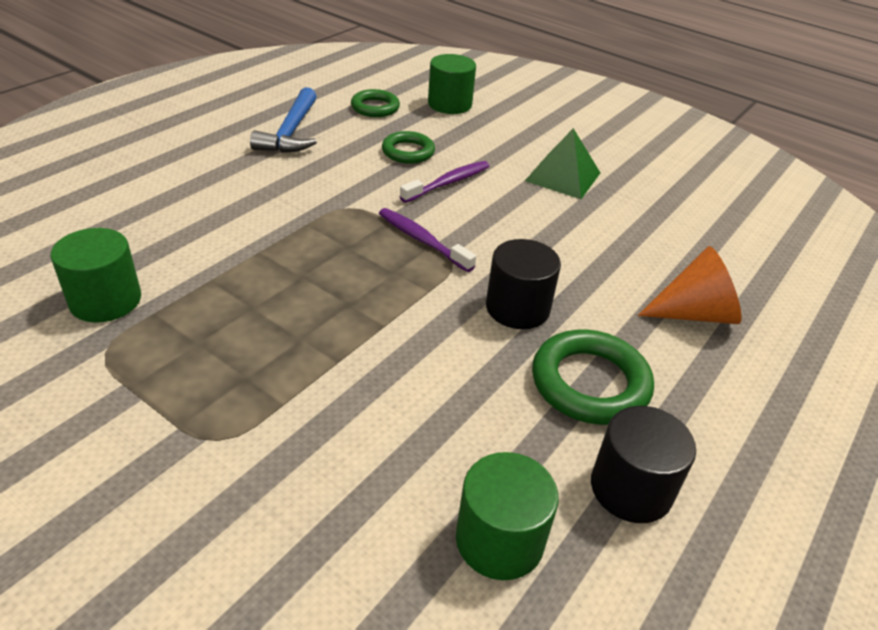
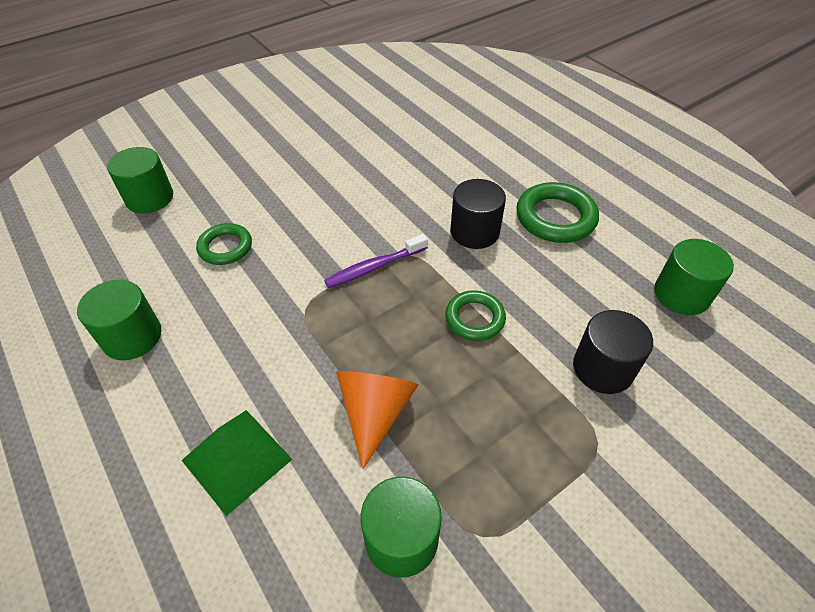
camera: 70 degrees left, 10 degrees up
(291, 132) = (132, 337): blue hammer -> green cylinder
(375, 107) = (120, 255): green ring -> green ring (474, 318)
(448, 183) = (293, 231): purple toothbrush -> none
(562, 176) = (313, 161): green pyramid -> green pyramid (237, 460)
(631, 488) = (641, 226): black cylinder -> black cylinder (603, 368)
(694, 313) = (496, 150): orange cone -> orange cone (375, 412)

